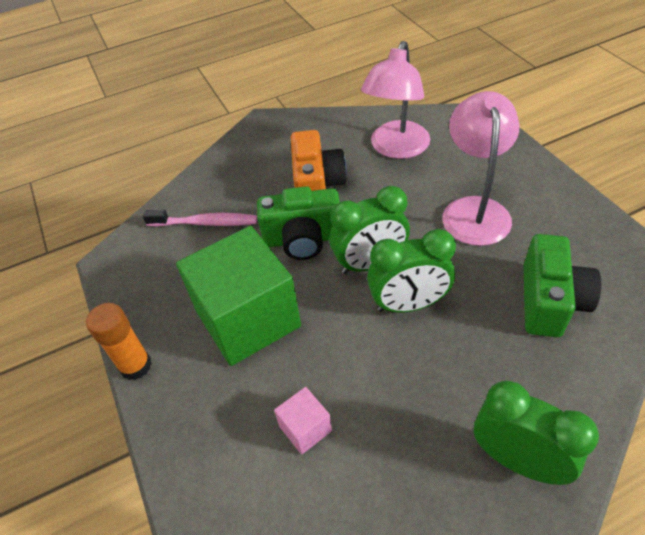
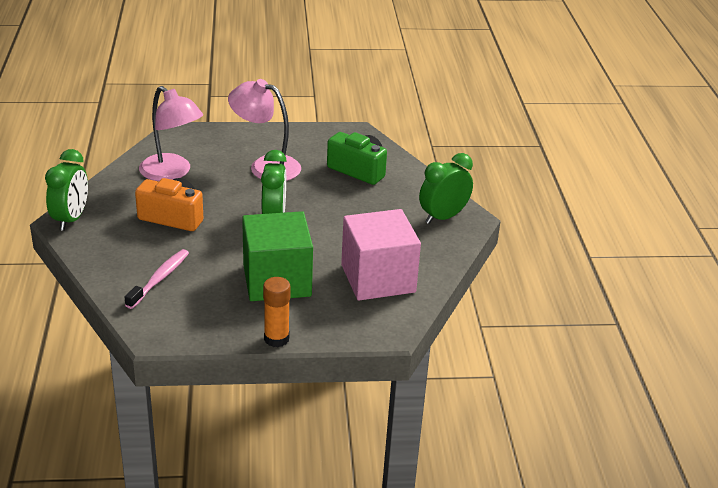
camera: 75 degrees left, 15 degrees down
(303, 239) = (224, 239): green camera -> none
(305, 428) = (378, 278): pink cube -> pink cube, size x2.38
(408, 304) = (320, 216): green clock -> green clock (71, 219)

